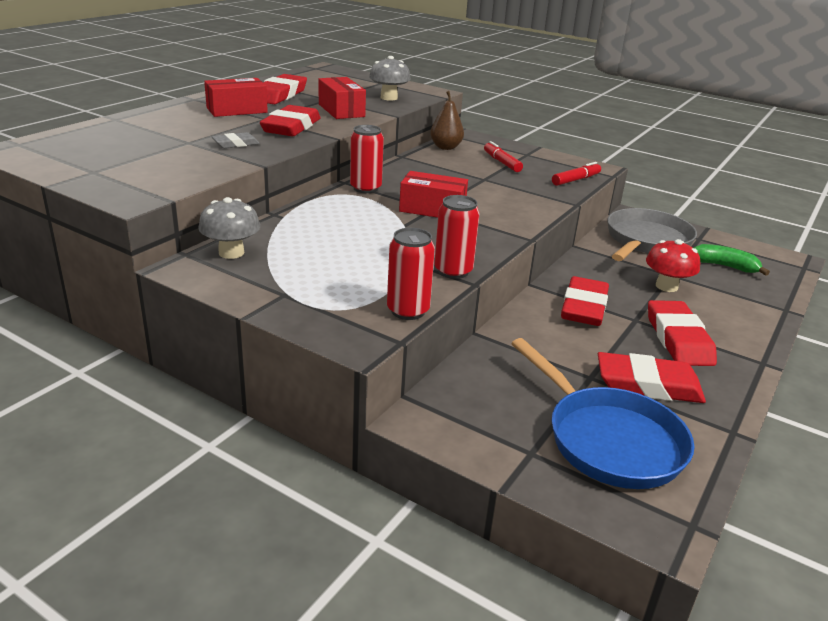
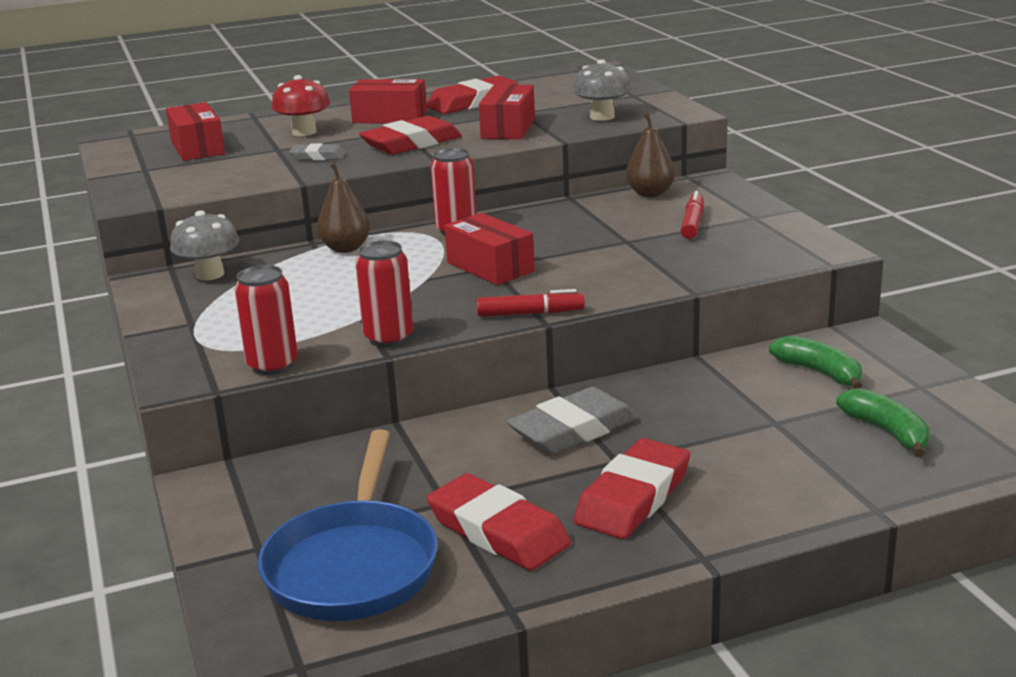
camera: 40 degrees right, 5 degrees down
(111, 148) = (197, 148): none -> red box
(308, 213) = (346, 248): none -> brown pear
(576, 180) = (758, 262): red marker -> red marker (530, 313)
(584, 307) = (573, 429): red eraser -> grey eraser
(646, 241) = (820, 373): grey pan -> green banana
(666, 286) = (738, 435): red mushroom -> red mushroom (304, 132)

